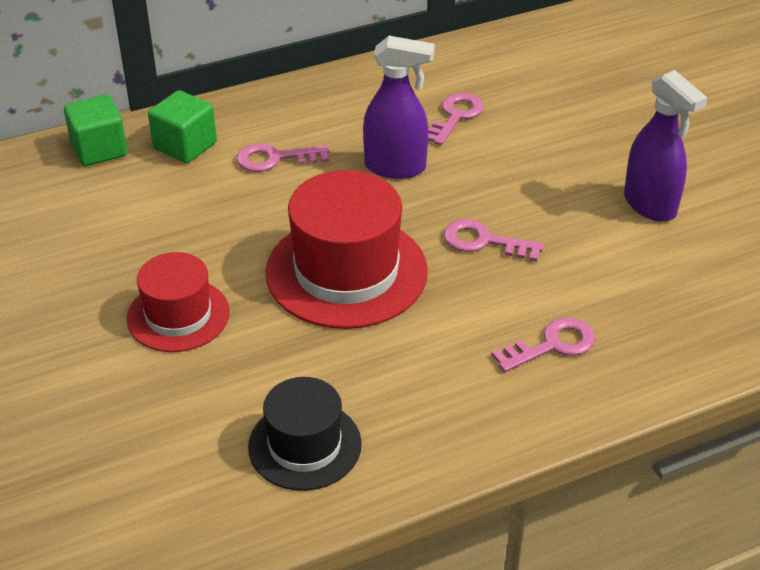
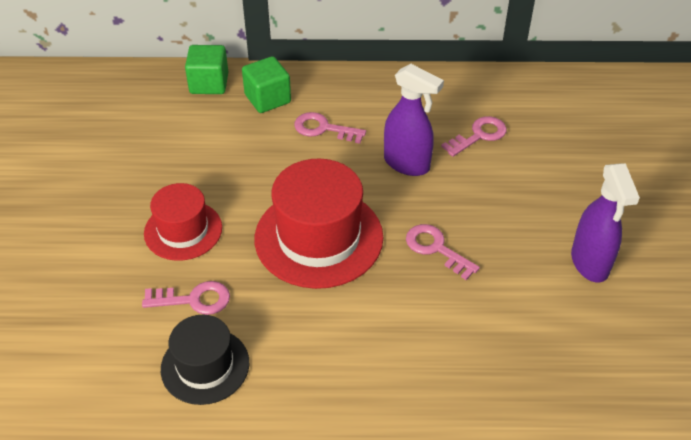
camera: 25 degrees right, 5 degrees up
(552, 345) = (434, 356): pink key -> pink key (194, 299)

